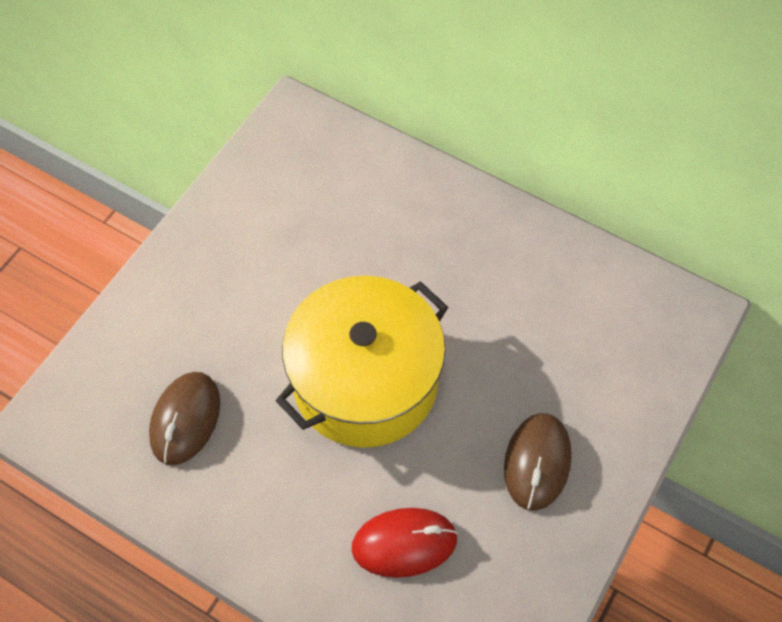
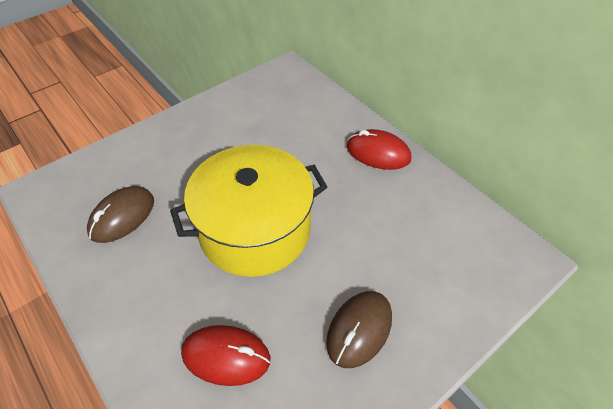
camera: 20 degrees right, 10 degrees down
(474, 220) = (378, 153): none -> red mouse

